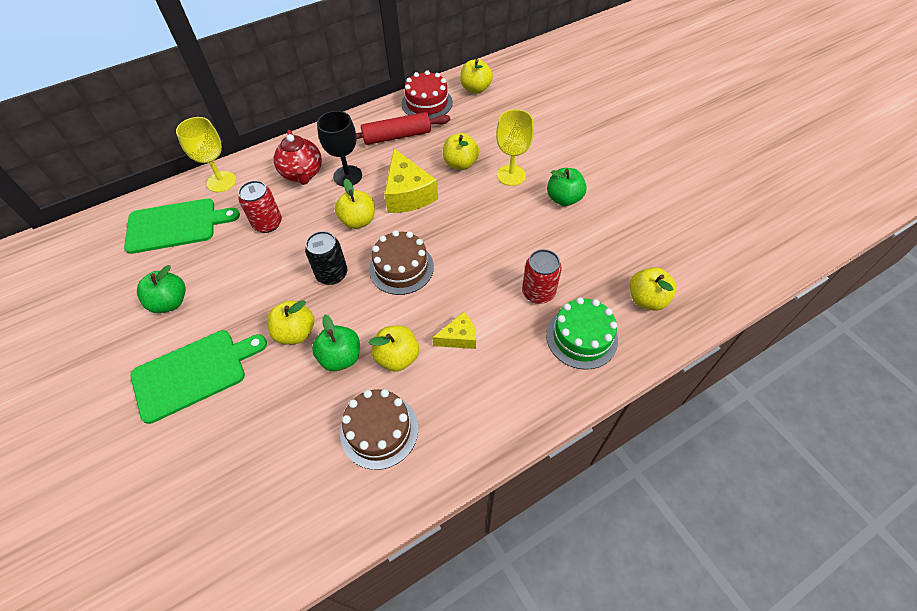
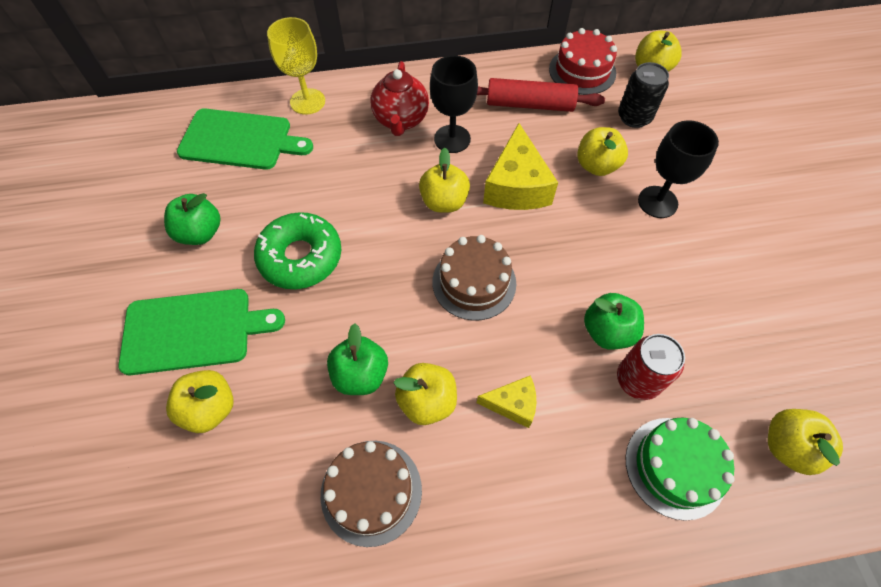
camera: 20 degrees right, 5 degrees up
(261, 293) = (300, 257): none -> green donut
(267, 223) = (339, 171): red can -> none
(295, 333) = (321, 322): yellow apple -> yellow apple (210, 408)
(332, 274) = (389, 261): black can -> black can (634, 117)
(511, 175) = (657, 202): yellow goblet -> black goblet
(564, 199) = (718, 258): green apple -> green apple (607, 332)

